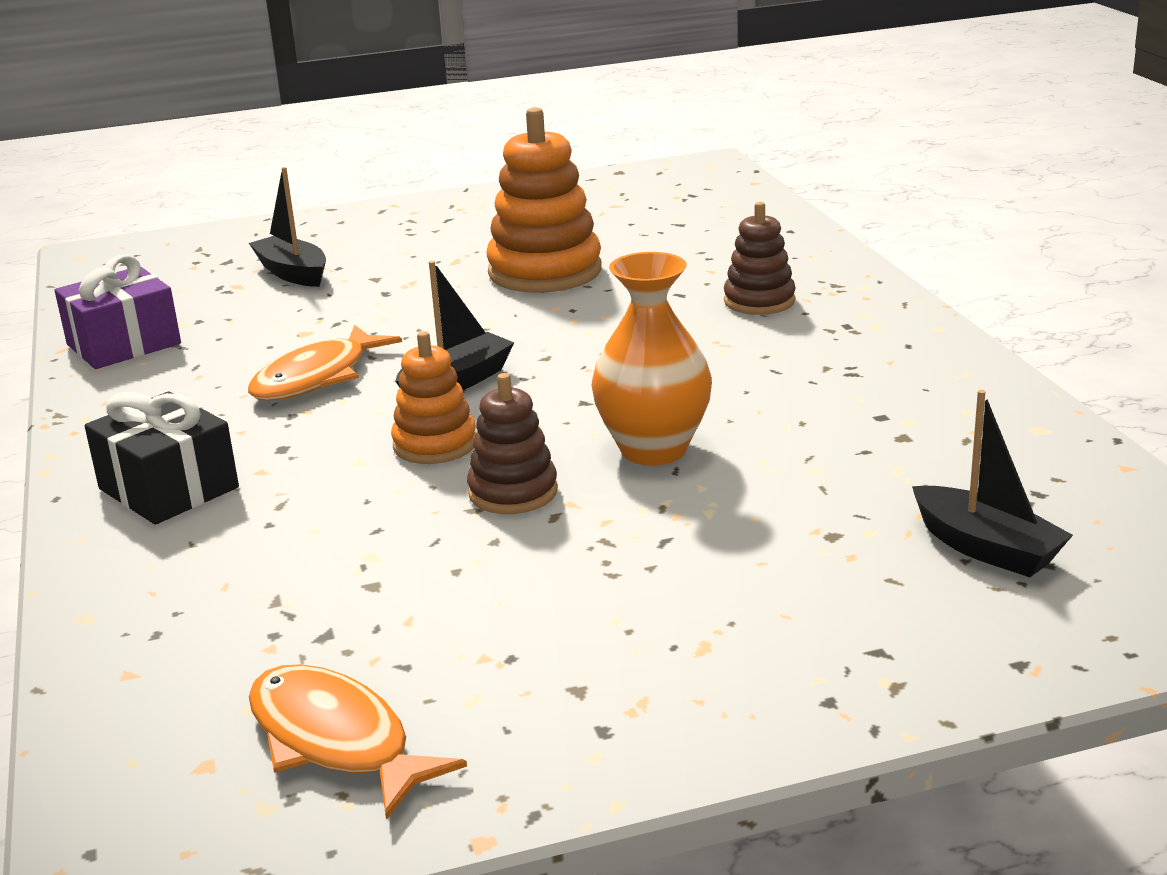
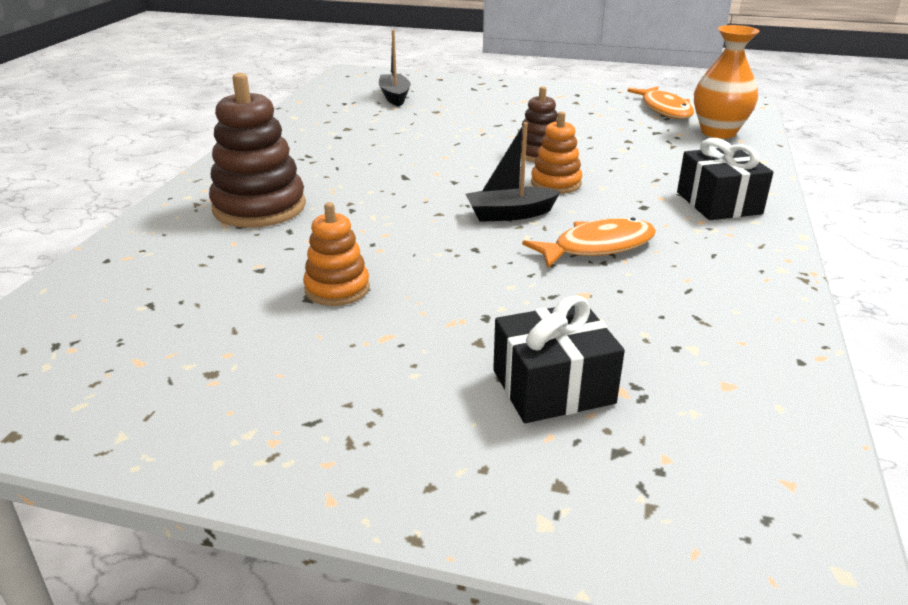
camera: 150 degrees left, 5 degrees up
(123, 344) = (754, 340): purple gift -> none
(293, 273) = (553, 387): black boat -> black gift
(545, 271) = (337, 289): orange stacking toy -> orange stacking toy, size x0.59
(653, 449) = (454, 152): orange vase -> orange vase (718, 132)
(759, 301) = (259, 207): brown stacking toy -> brown stacking toy, size x1.71

